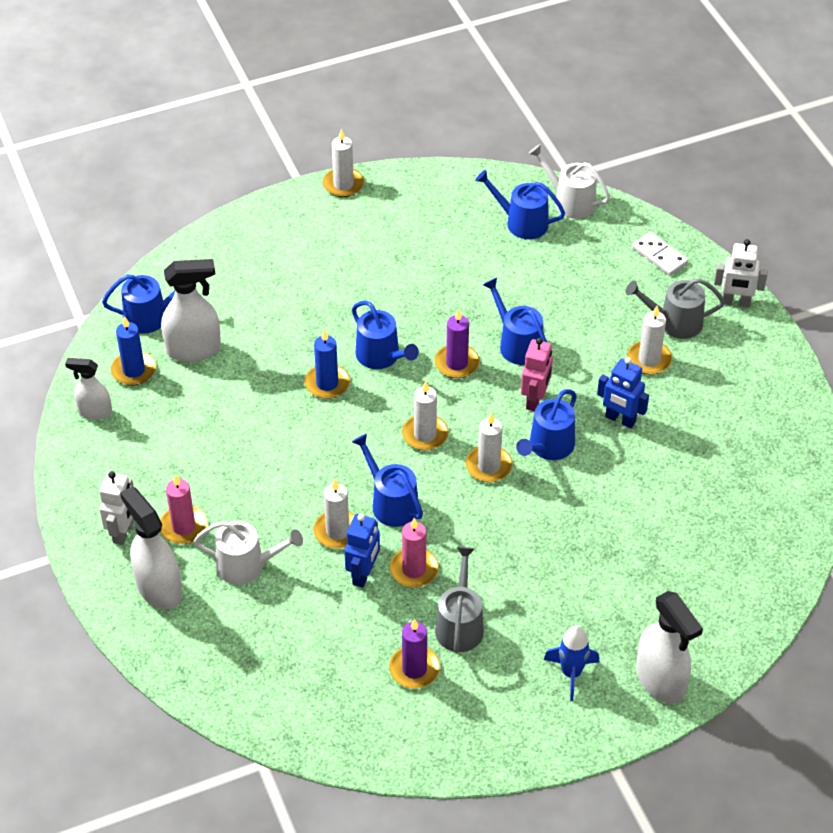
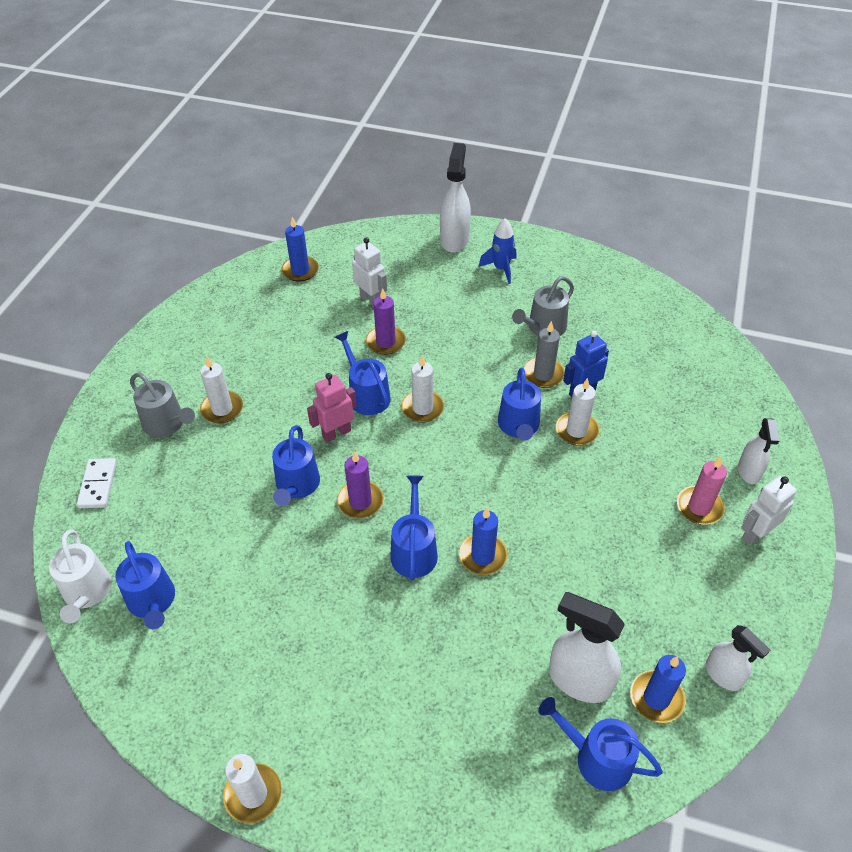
camera: 140 degrees left, 0 degrees up
(158, 588) = (749, 471): white spray bottle -> white spray bottle, size x0.62
(247, 565) = (666, 447): white watering can -> none
(414, 569) = (543, 374): pink candle -> grey candle
(414, 669) = (596, 321): purple candle -> purple candle (385, 342)
(425, 434) = (444, 460): white candle -> none
(548, 447) = (366, 395): blue watering can -> blue watering can turned 105 degrees counterclockwise
(620, 419) = (296, 382): blue robot -> none
(735, 302) = (106, 409): white robot -> white robot (371, 299)
(764, 530) = (300, 270): none -> blue candle

